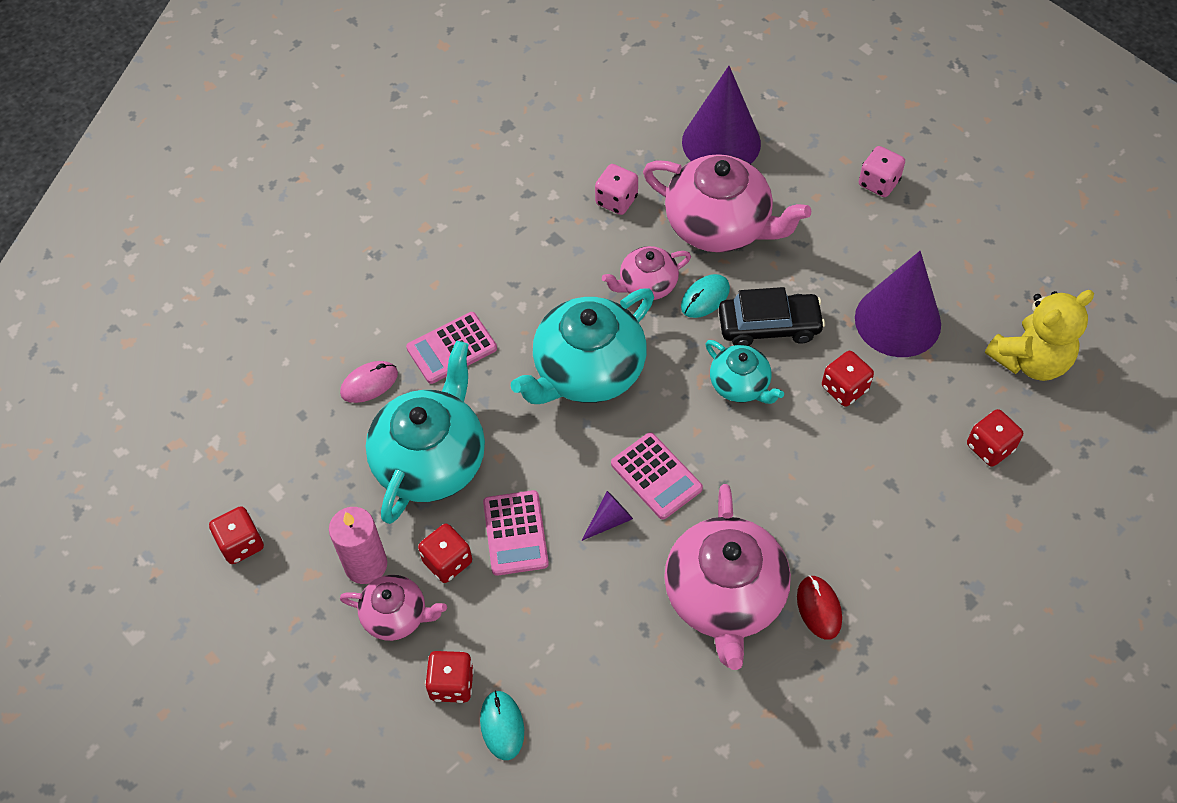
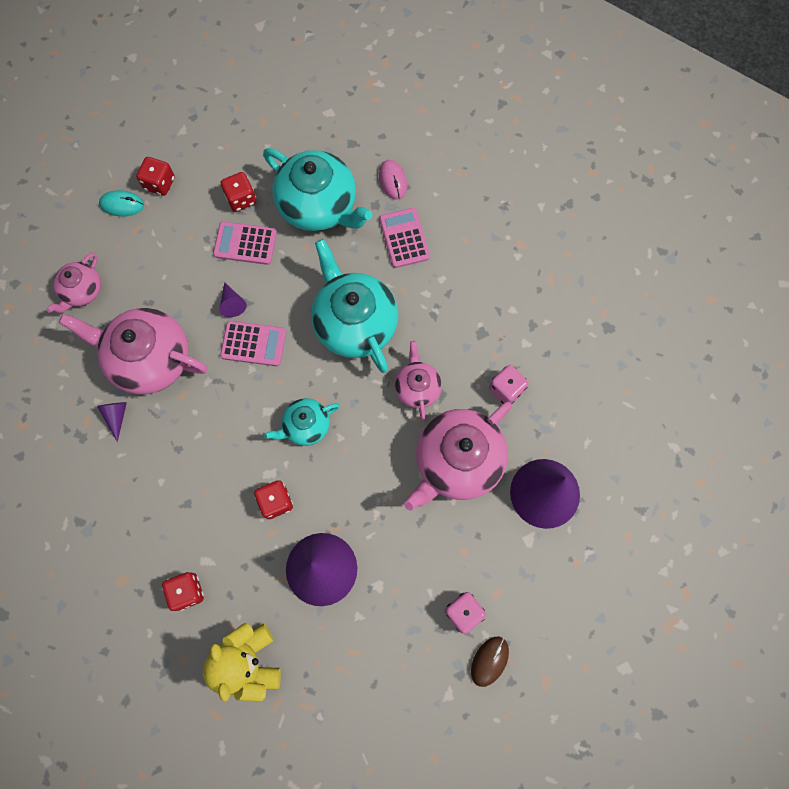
camera: 105 degrees right, 15 degrees up
(241, 544) = (299, 87): red dice -> none
(366, 565) = (257, 152): pink candle -> none
(396, 616) = (216, 163): pink teapot -> pink teapot (82, 291)
(656, 476) = (253, 343): pink calculator -> pink calculator turned 150 degrees counterclockwise
(705, 298) = (391, 426): turquoise mouse -> none
(769, 326) = (349, 466): black car -> none
(819, 608) = (116, 416): red mouse -> purple cone
(915, 151) = (489, 661): none -> brown mouse

